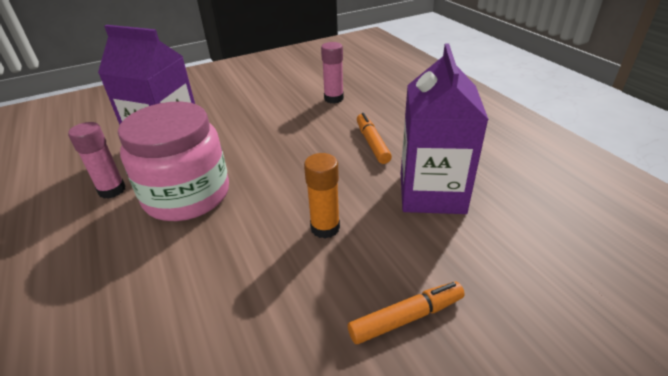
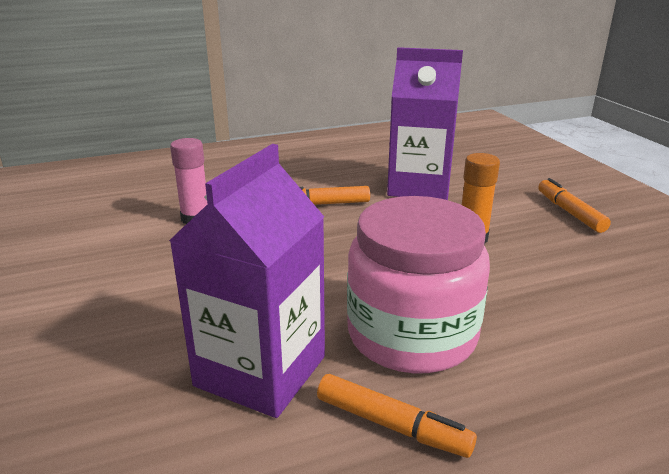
camera: 85 degrees left, 10 degrees down
(112, 190) = (391, 425): pink glue stick -> orange marker

